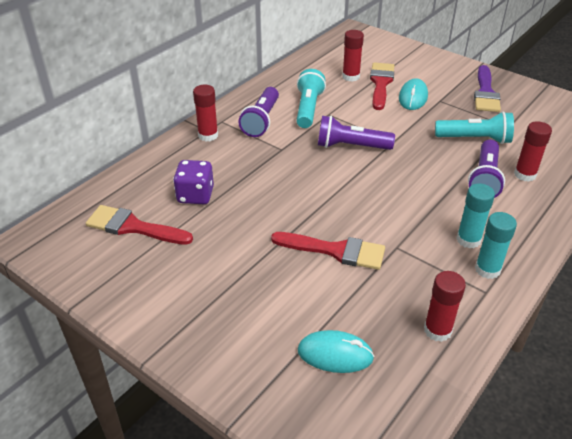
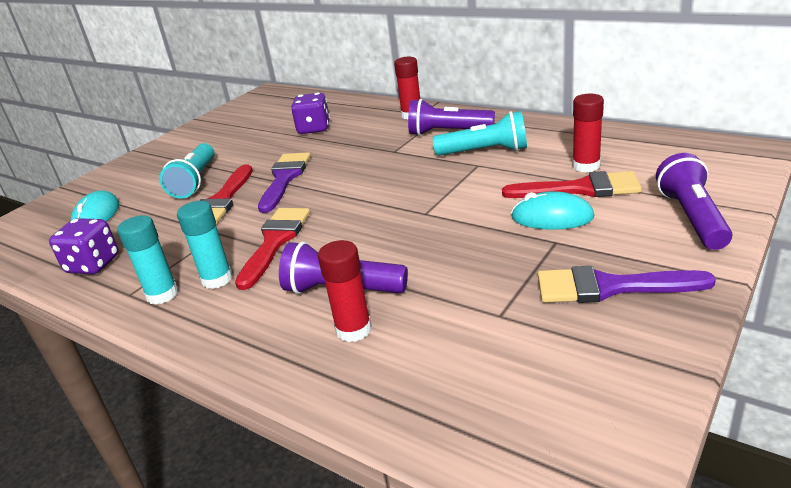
camera: 90 degrees right, 10 degrees down
(133, 227) = (274, 116): red brush -> red brush (275, 242)
(306, 211) = (284, 178): none -> purple brush
(351, 146) = (406, 186): purple flashlight -> purple flashlight (691, 217)
(437, 330) = (93, 264): red glue stick -> purple dice
(475, 139) = (447, 279): turquoise flashlight -> turquoise flashlight (195, 181)

